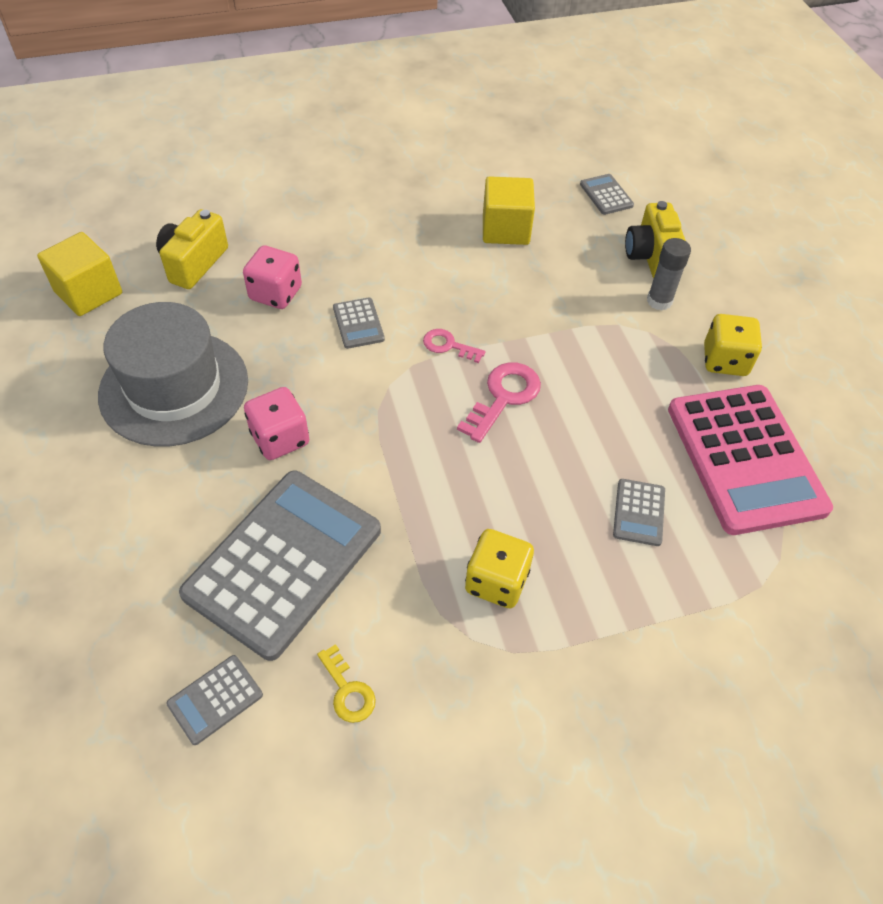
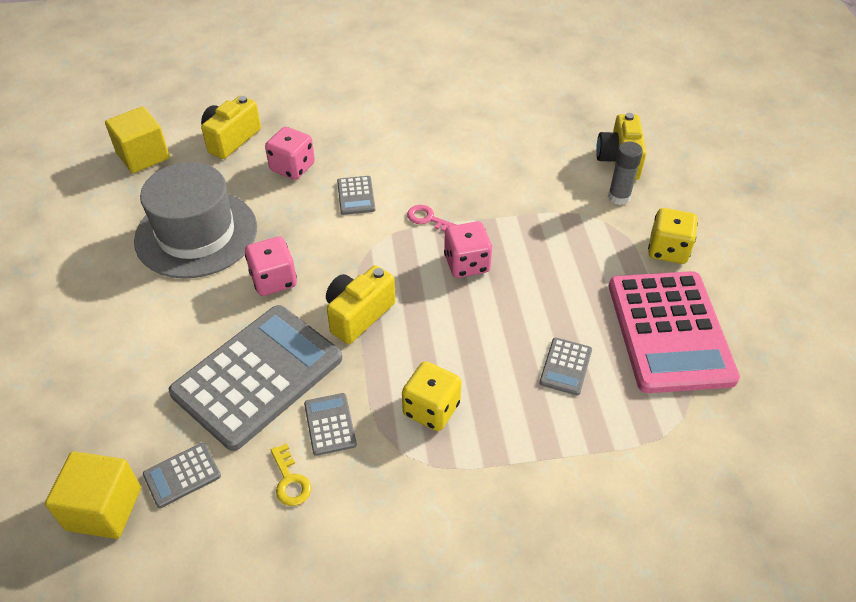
camera: 10 degrees right, 5 degrees down
(389, 472) = (358, 315): none -> yellow camera
(503, 397) = (466, 264): pink key -> pink dice
(505, 229) = (496, 130): yellow cube -> yellow cube (104, 508)
(606, 195) = (589, 108): grey calculator -> grey calculator (330, 424)

